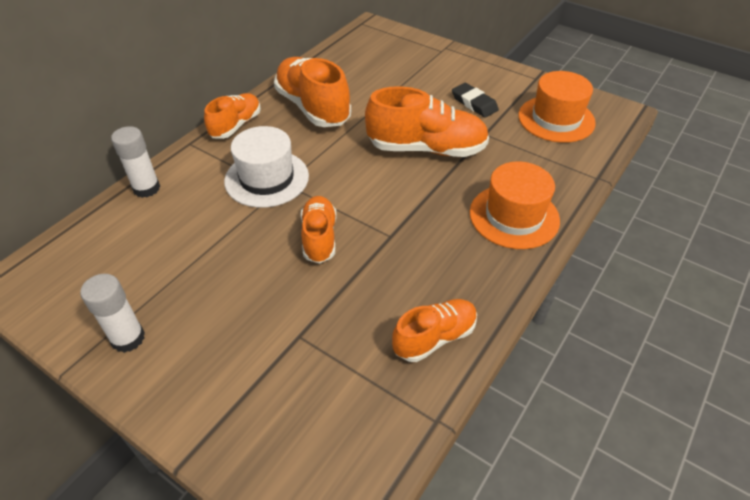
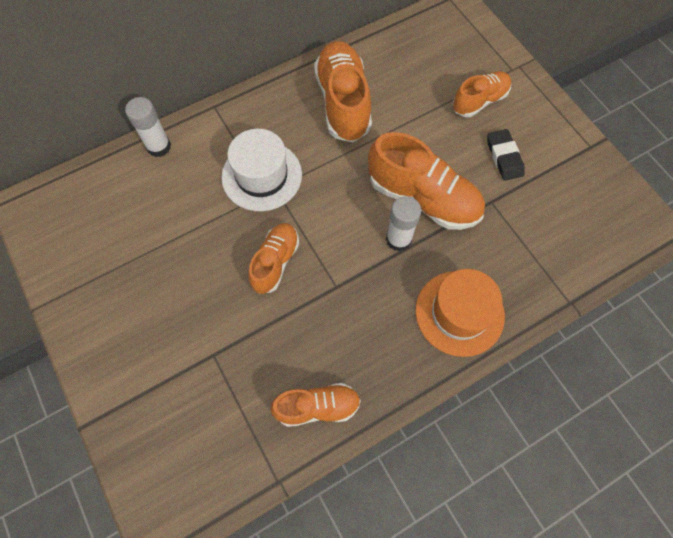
camera: 25 degrees right, 20 degrees up
(128, 338) = (89, 298): white glue stick -> white glue stick (398, 239)
(236, 125) = (263, 99): orange shoe -> orange shoe (479, 101)
(556, 119) = (577, 211): orange hat -> none

